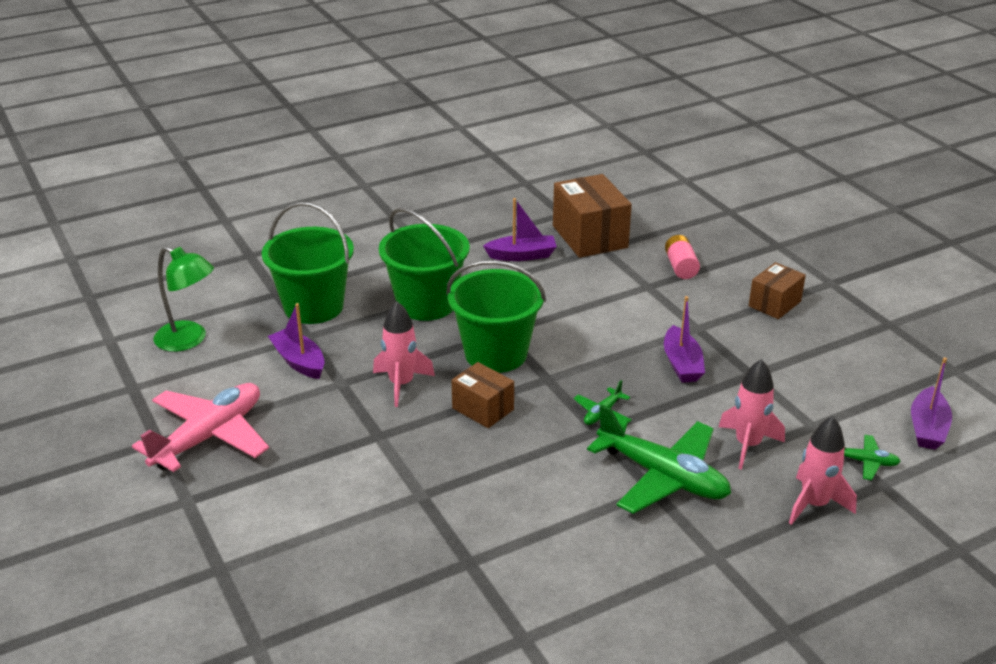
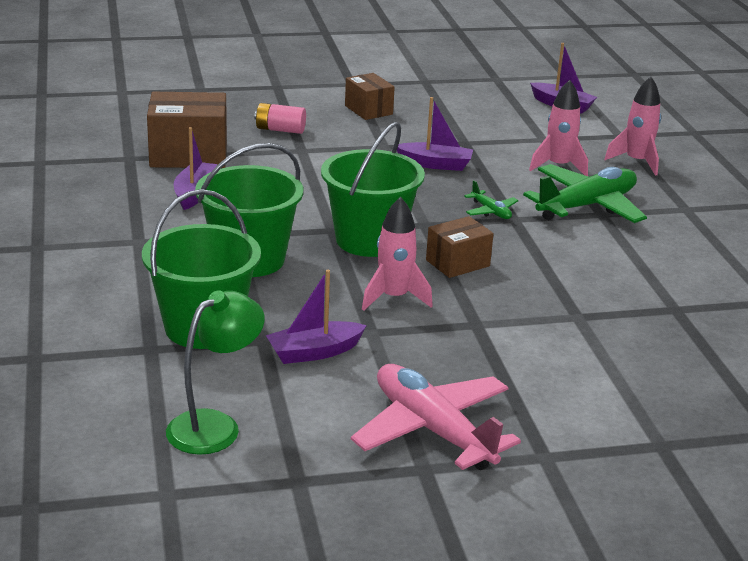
camera: 75 degrees left, 5 degrees down
(865, 462) = (593, 134): green plane -> none

